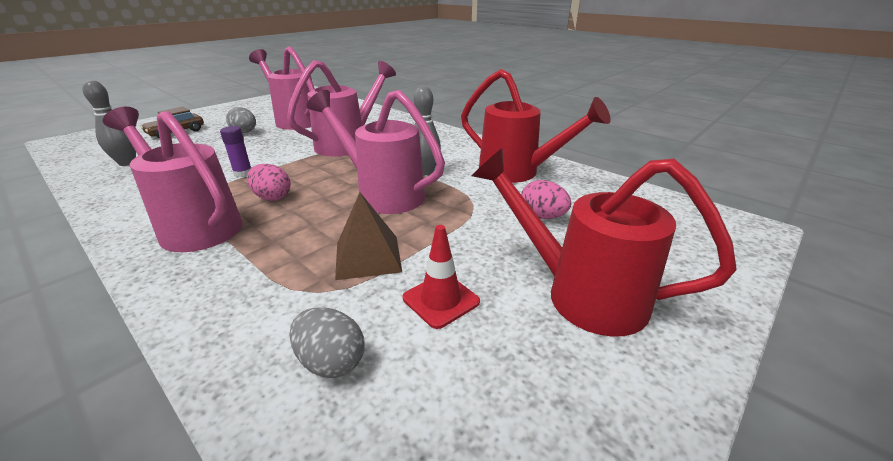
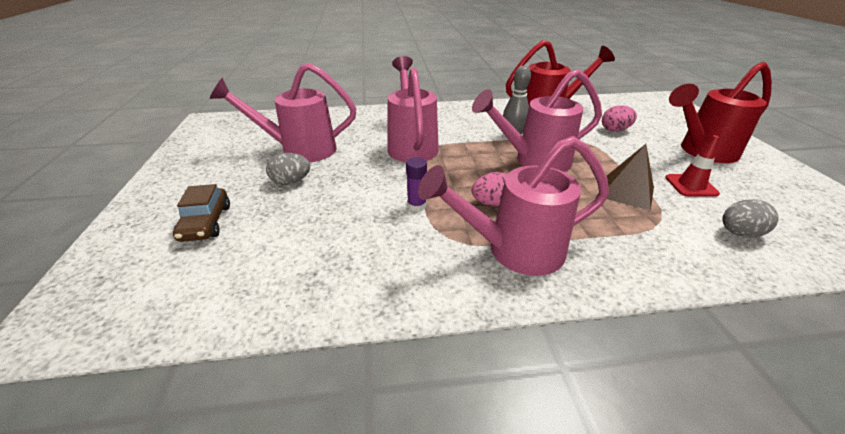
camera: 50 degrees left, 5 degrees up
(127, 163) = (271, 273): grey bowling pin -> none

